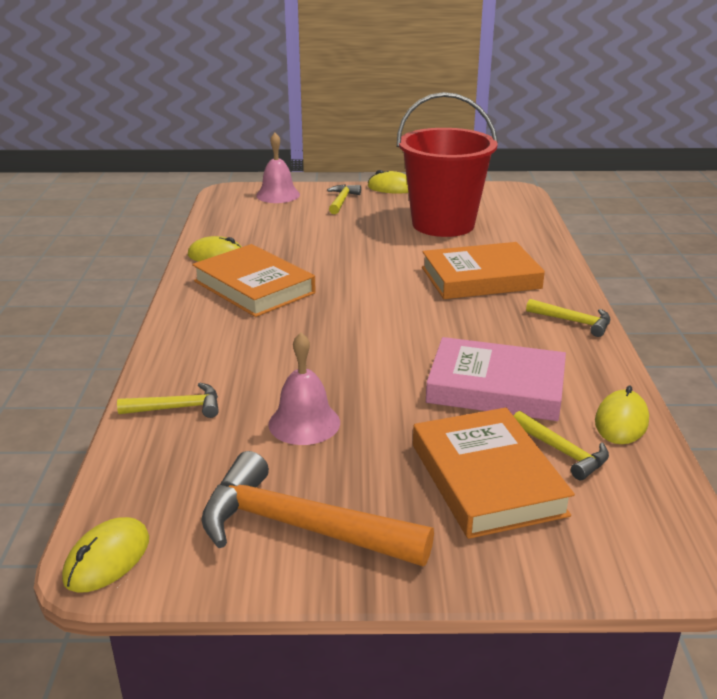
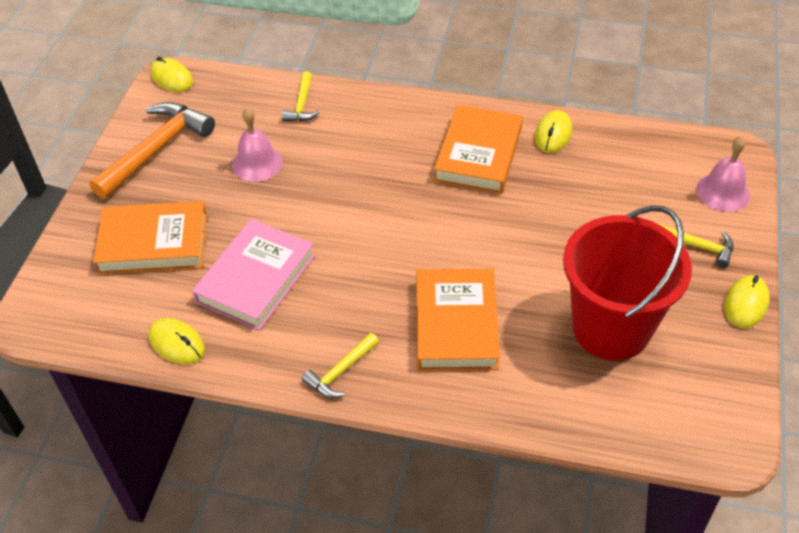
camera: 105 degrees right, 20 degrees up
(254, 287) = (478, 154): orange book -> orange book turned 45 degrees counterclockwise
(562, 452) = (160, 293): yellow hammer -> none

